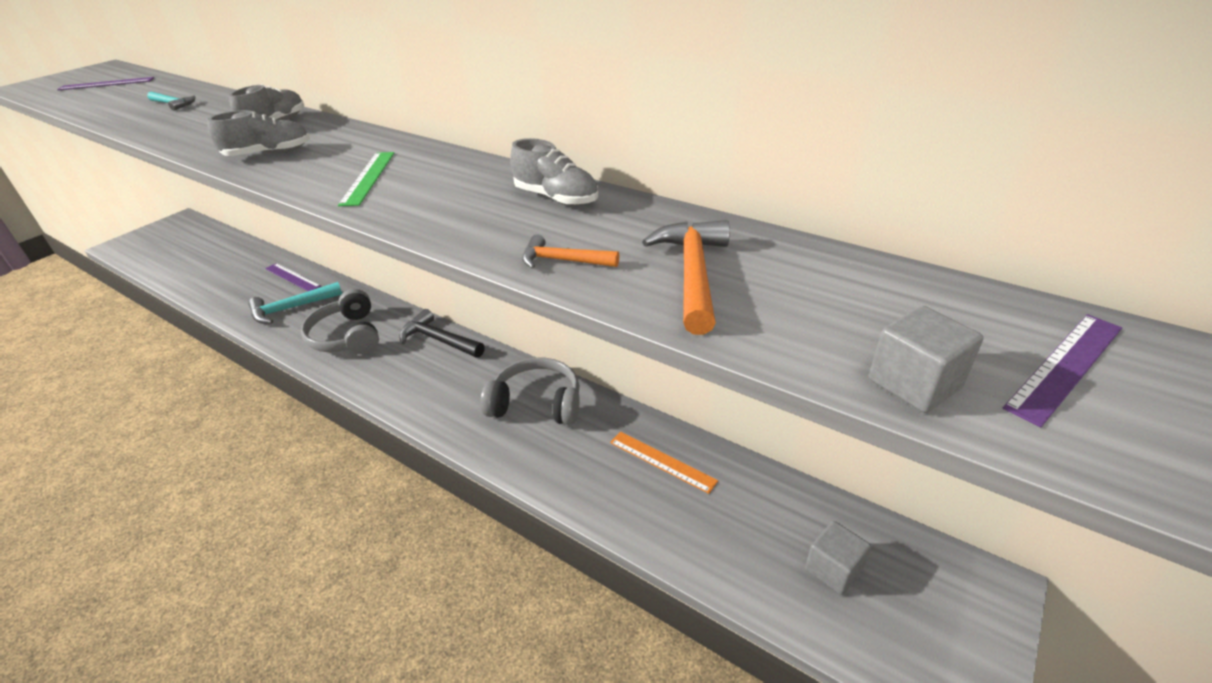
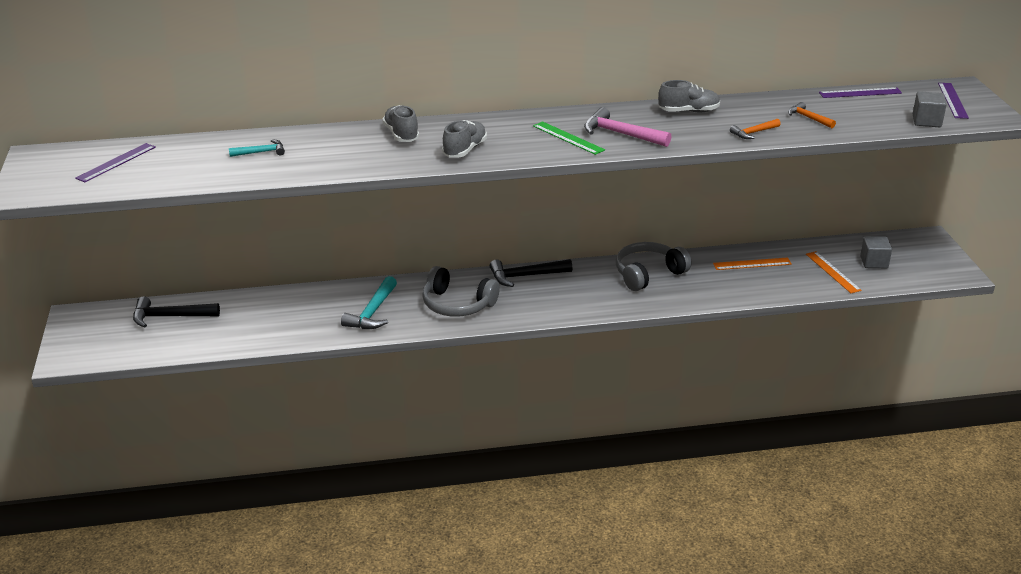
camera: 45 degrees left, 5 degrees down
(206, 245) = (170, 317): none -> black hammer
(292, 277) = (321, 297): purple ruler -> purple ruler (860, 93)
(421, 194) = (621, 134): none -> pink hammer
(692, 274) = (808, 118): orange hammer -> orange hammer, size x0.59
(747, 543) = (832, 272): none -> orange ruler

